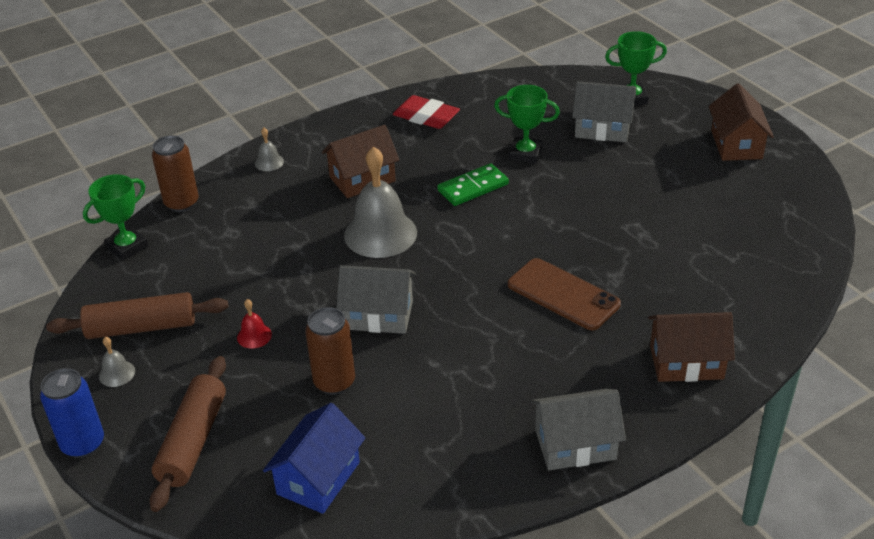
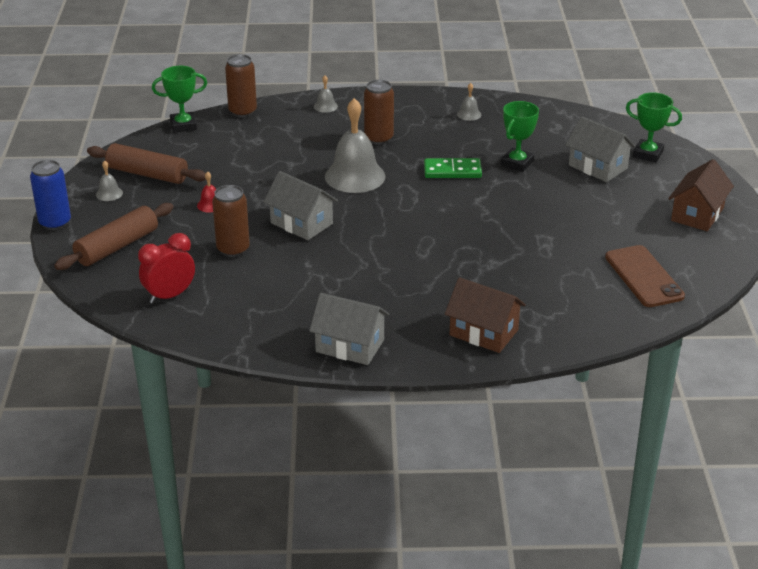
camera: 30 degrees right, 5 degrees down
(318, 478) = (169, 296): blue house -> red clock
(362, 179) = (378, 138): brown house -> brown can
(426, 117) = (469, 114): red eraser -> grey bell
(525, 154) = (517, 163): green trophy -> green trophy turned 75 degrees clockwise
(563, 294) = (442, 259): brown phone -> brown phone (644, 277)

